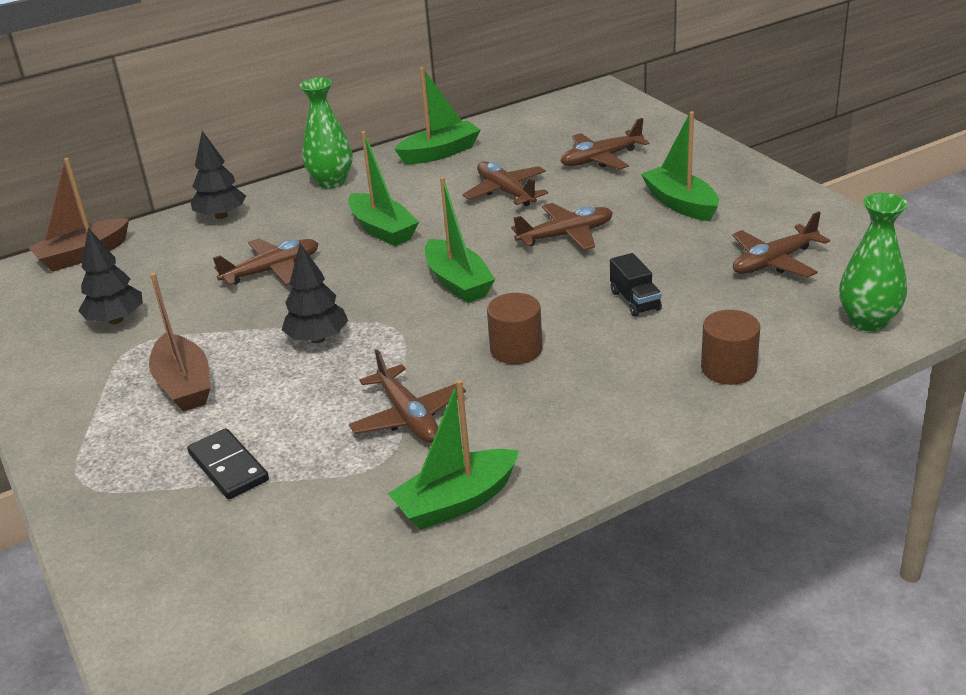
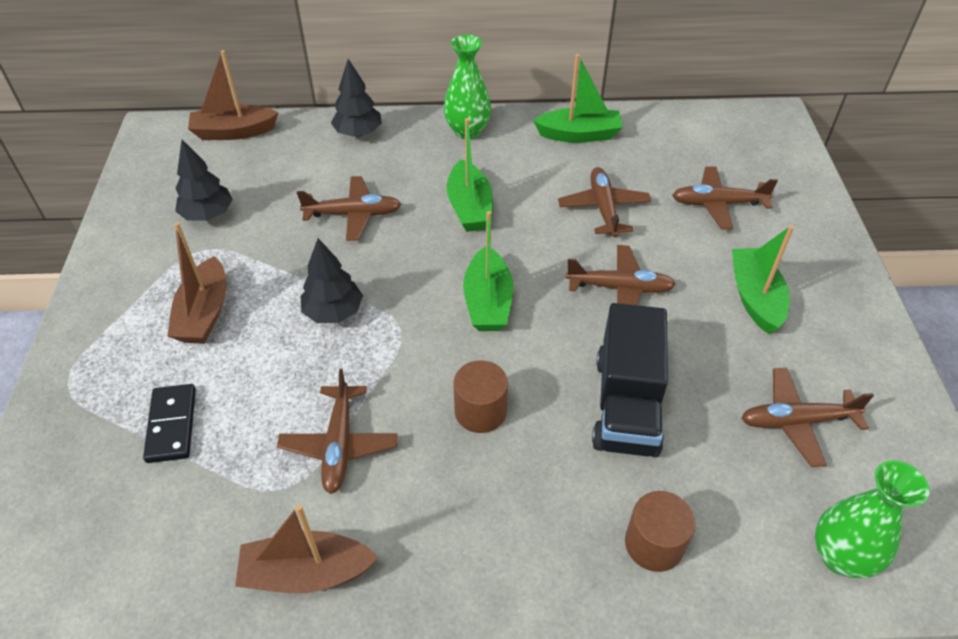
camera: 25 degrees right, 15 degrees up
(456, 502) = (306, 573): green boat -> brown boat
(635, 301) = (626, 405): black truck -> black truck, size x2.03

